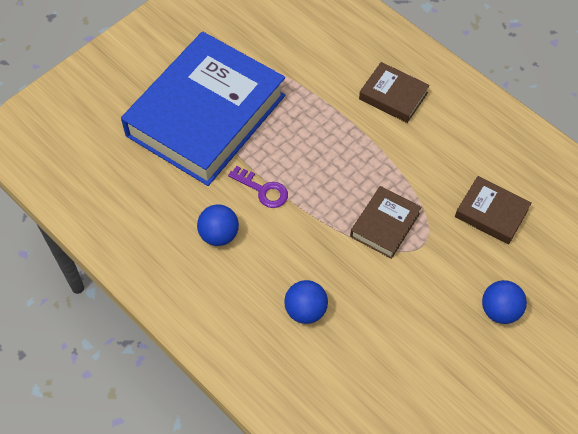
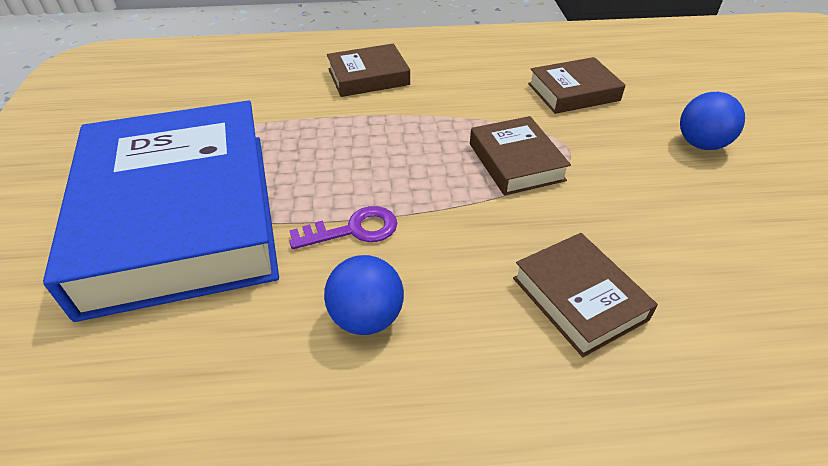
camera: 50 degrees left, 15 degrees down
(305, 310) = (579, 298): blue ball -> brown book

